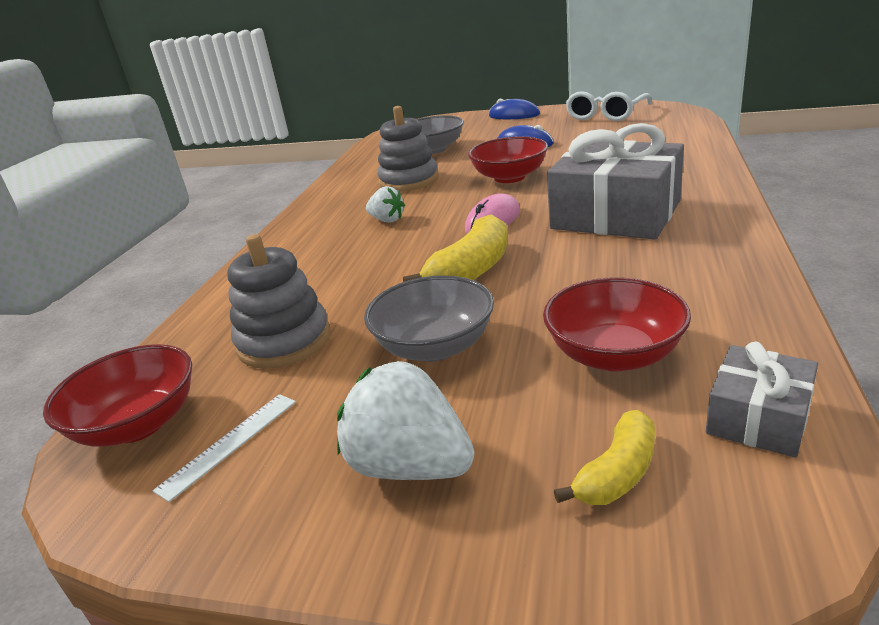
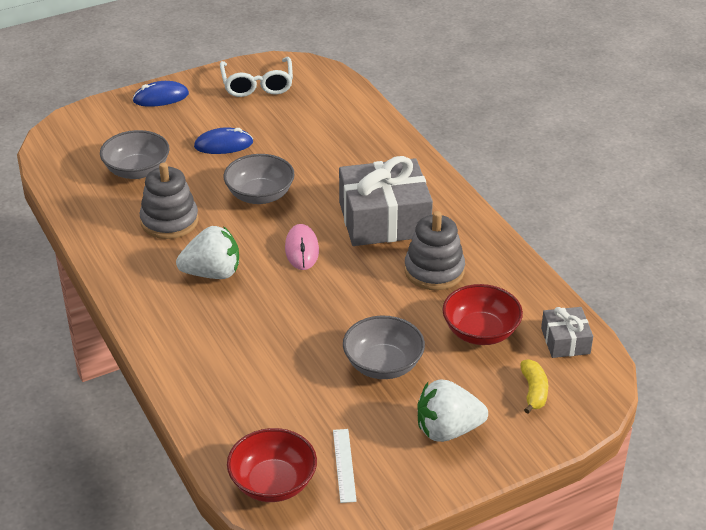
camera: 45 degrees left, 10 degrees up
(284, 341) = (284, 400): grey stacking toy -> grey stacking toy (434, 271)
(387, 220) = (212, 273): white strawberry -> white strawberry, size x1.74
(471, 271) = (340, 302): yellow banana -> none
(509, 177) = (260, 195): red bowl -> grey bowl

